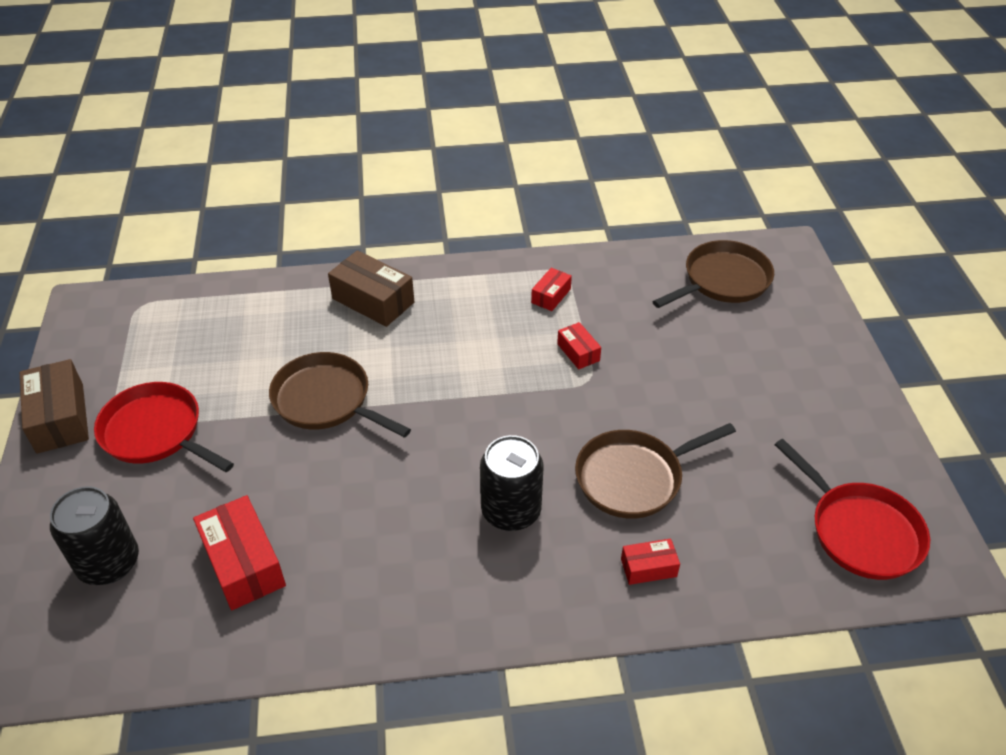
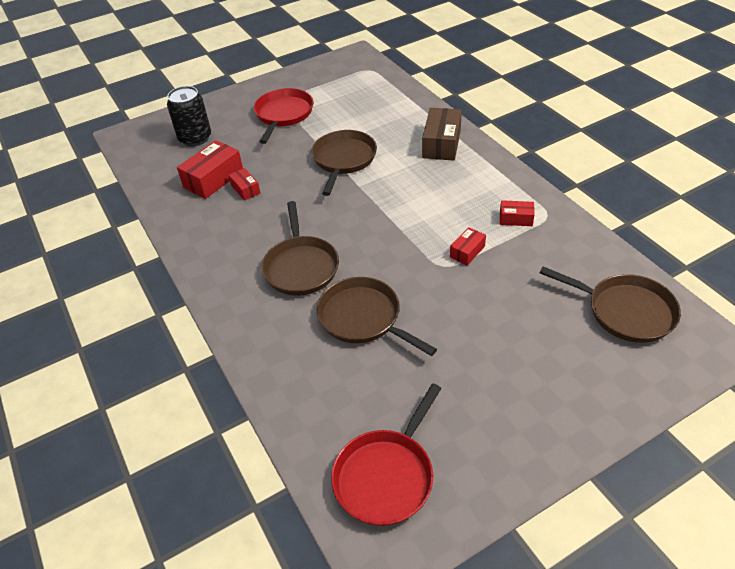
camera: 70 degrees right, 0 degrees up
(60, 418) = (275, 84): brown box -> none
(511, 511) = (301, 267): black can -> brown pan
(648, 568) = (287, 349): red box -> red box (245, 189)

